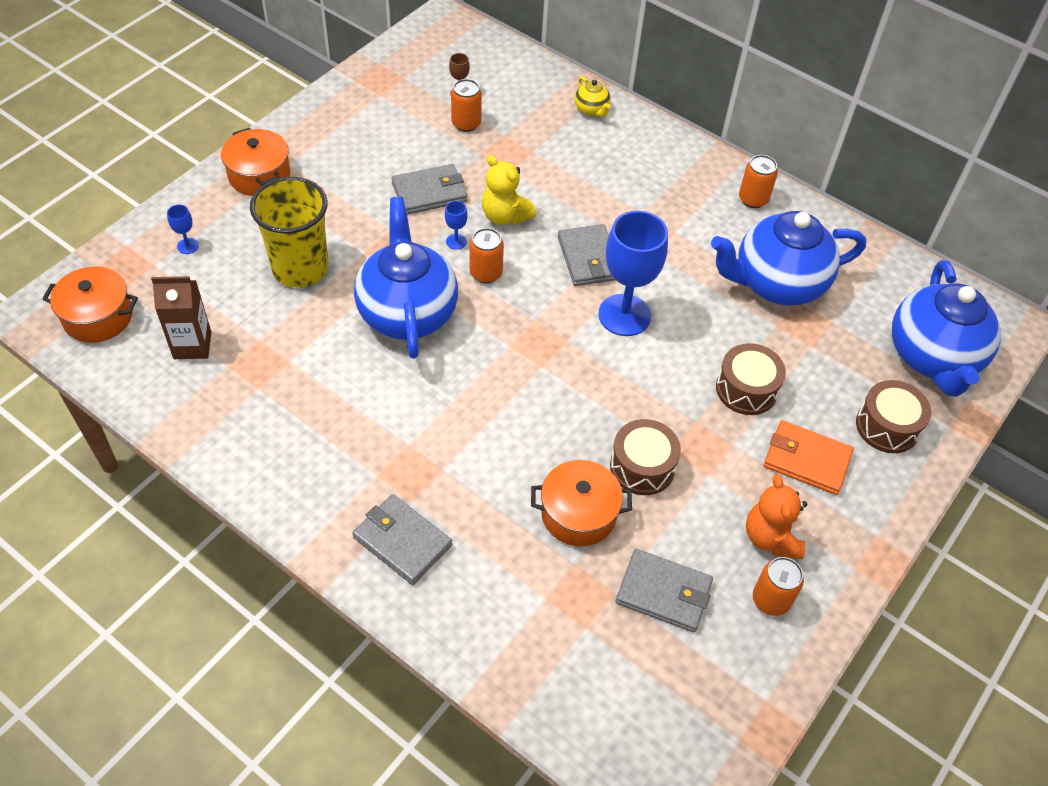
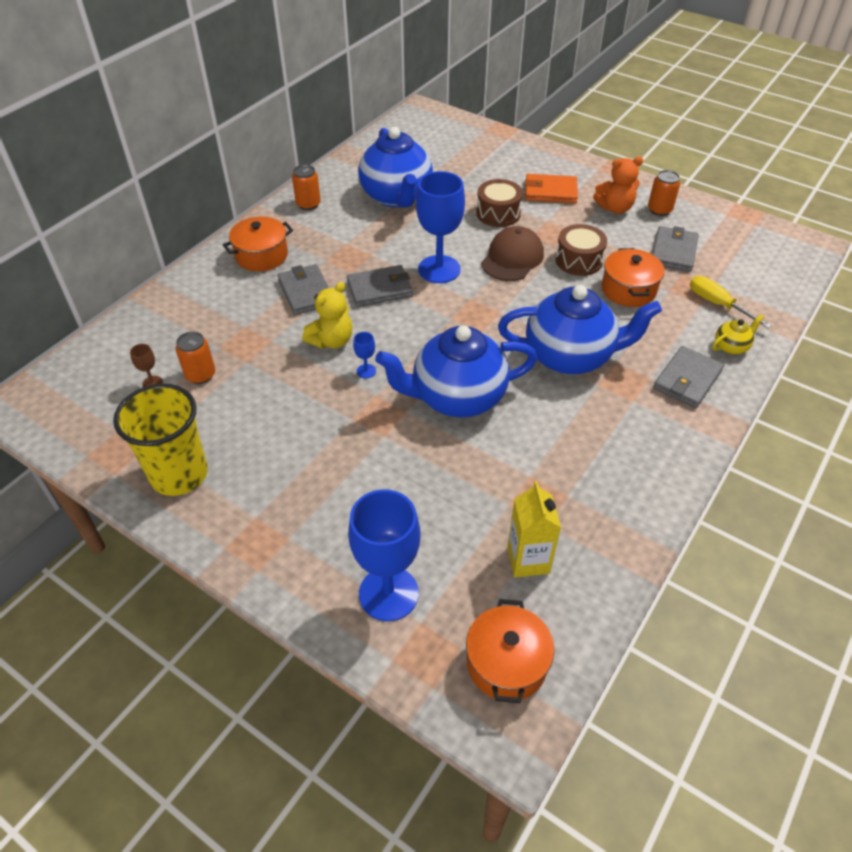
camera: 90 degrees left, 5 degrees down
(188, 246) = (388, 593): blue goblet -> blue goblet, size x2.45
(192, 345) = (528, 560): brown carton -> yellow carton
(259, 175) = (272, 542): orange pot -> orange pot (261, 256)
(300, 268) = (411, 484): yellow cup -> yellow cup (179, 474)
(429, 192) = (301, 394): grey wallet -> grey wallet (306, 292)
(486, 273) = (403, 349): orange can -> none
(543, 619) = (717, 304): none -> yellow screwdriver
(591, 110) = (190, 290): yellow teapot -> yellow teapot (731, 347)
(647, 392) = (512, 258): none -> brown cap
(806, 460) = (550, 192): orange wallet -> orange wallet turned 75 degrees clockwise
(887, 426) = (514, 160): brown drum -> none
(932, 358) = (454, 139): blue teapot -> blue teapot (570, 356)

